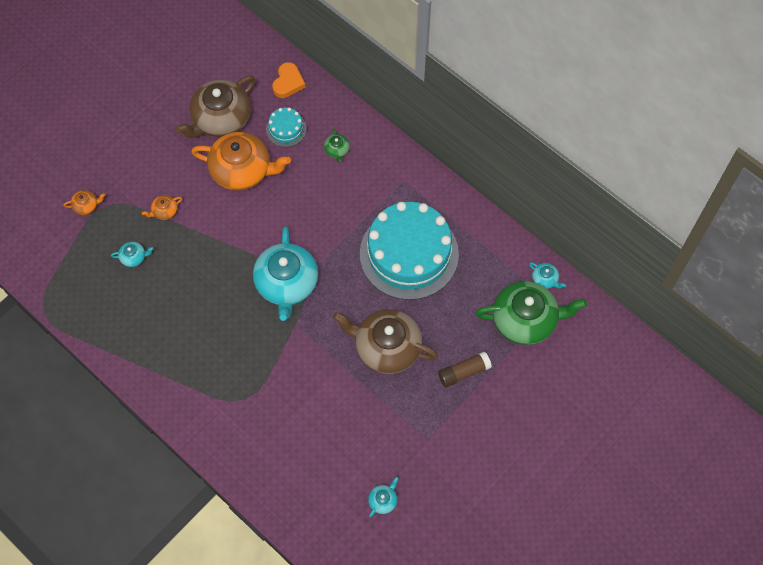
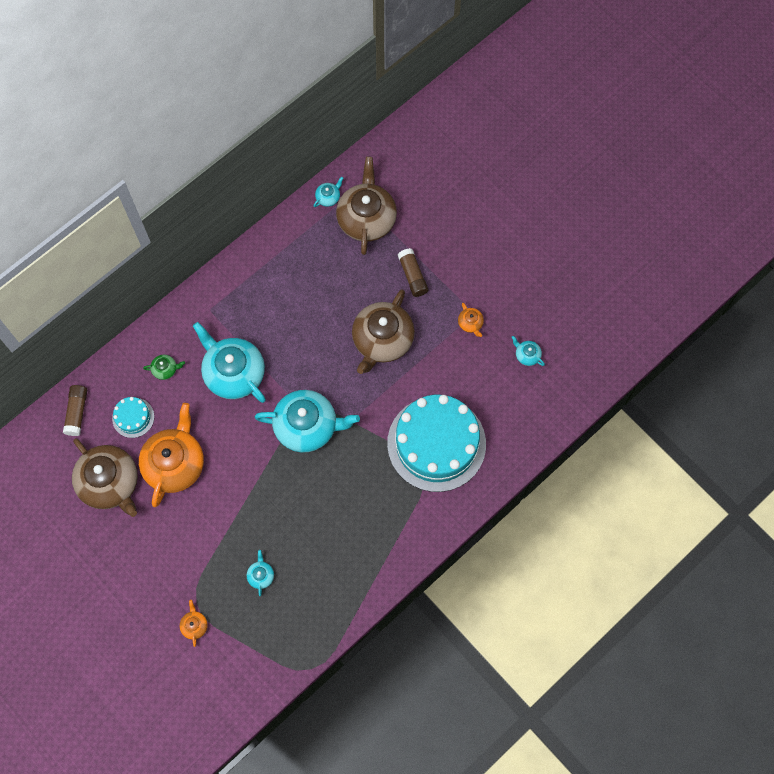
camera: 85 degrees left, 5 degrees up
(164, 211) = (212, 543): orange teapot -> orange teapot (470, 323)
(288, 82) = (77, 412): orange heart -> brown glue stick
(338, 210) = (233, 373): none -> turquoise teapot
(409, 254) = (289, 312): turquoise cake -> turquoise cake (436, 443)
(525, 319) = (366, 218): green teapot -> brown teapot

